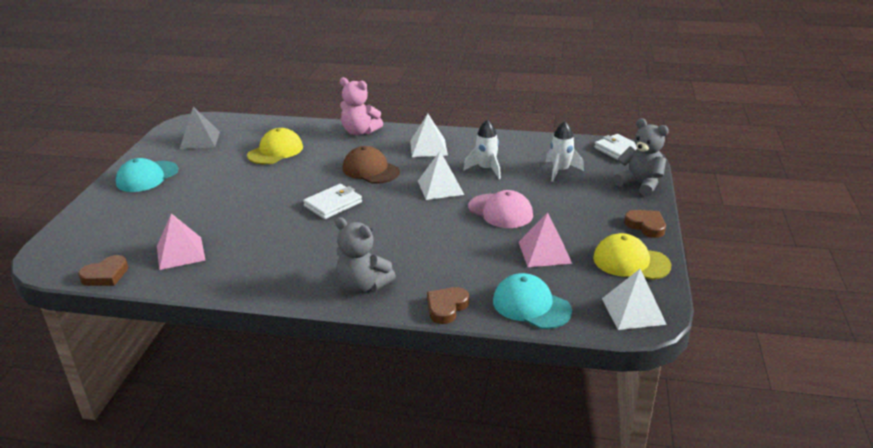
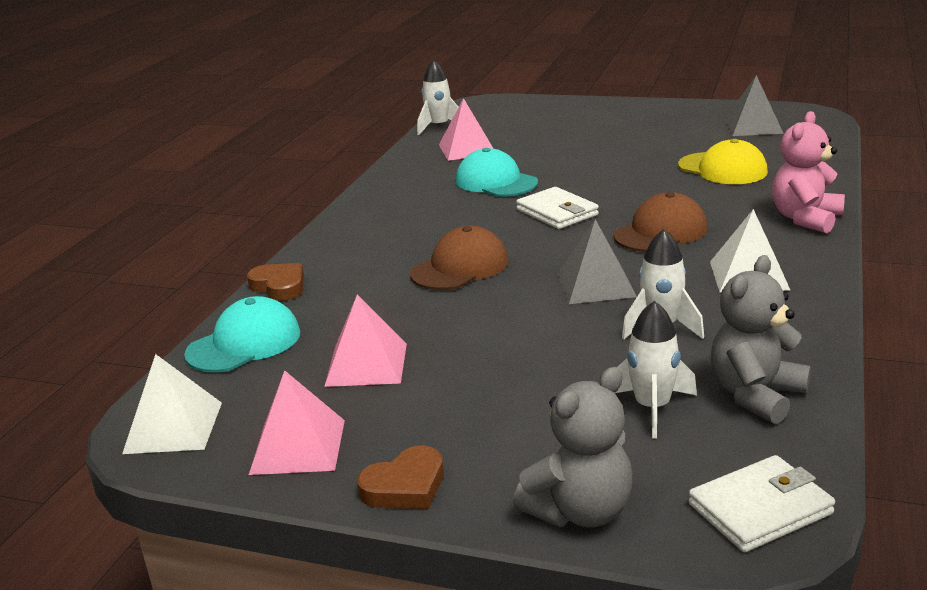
camera: 100 degrees right, 5 degrees down
(106, 275) = (439, 127): brown heart -> white rocket
(147, 177) = (645, 115): turquoise cap -> turquoise cap (496, 182)
(363, 286) = (354, 238): grey teddy bear -> grey teddy bear (756, 395)
(416, 233) = (460, 267): none -> brown cap
(440, 187) = (595, 285): white pyramid -> grey pyramid
(500, 211) = (505, 333): pink cap -> none
(631, 262) = (298, 446): yellow cap -> pink pyramid

